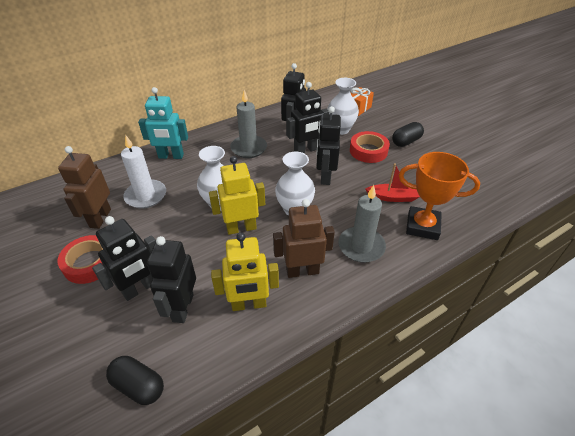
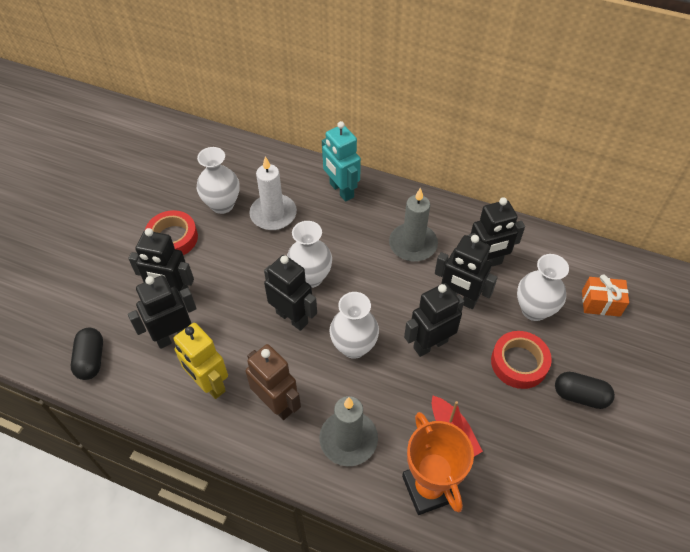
camera: 55 degrees right, 10 degrees up
(100, 218) = (222, 205): brown robot -> white vase
(241, 228) = (292, 317): yellow robot -> black robot

